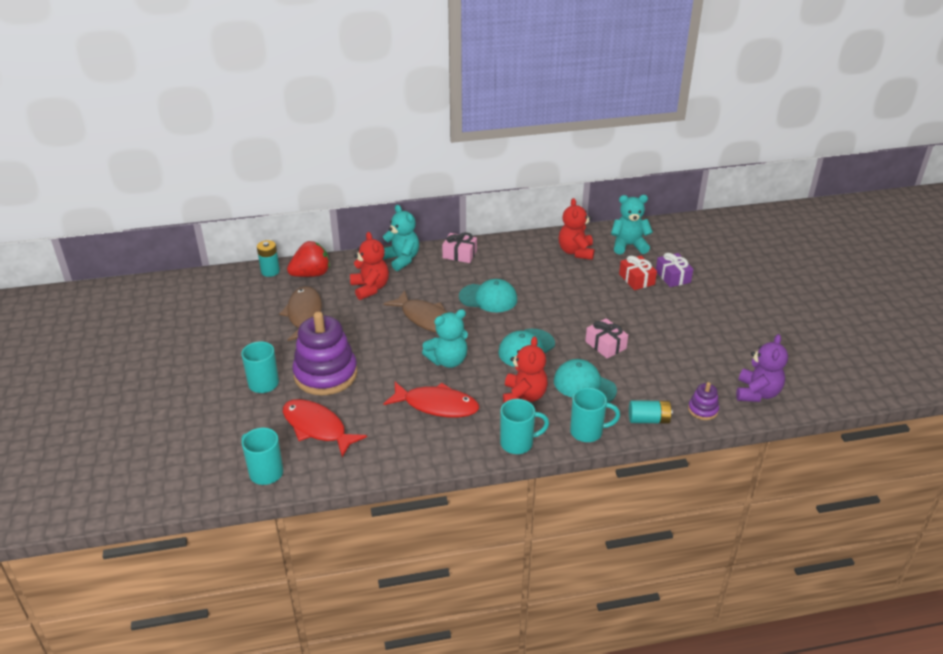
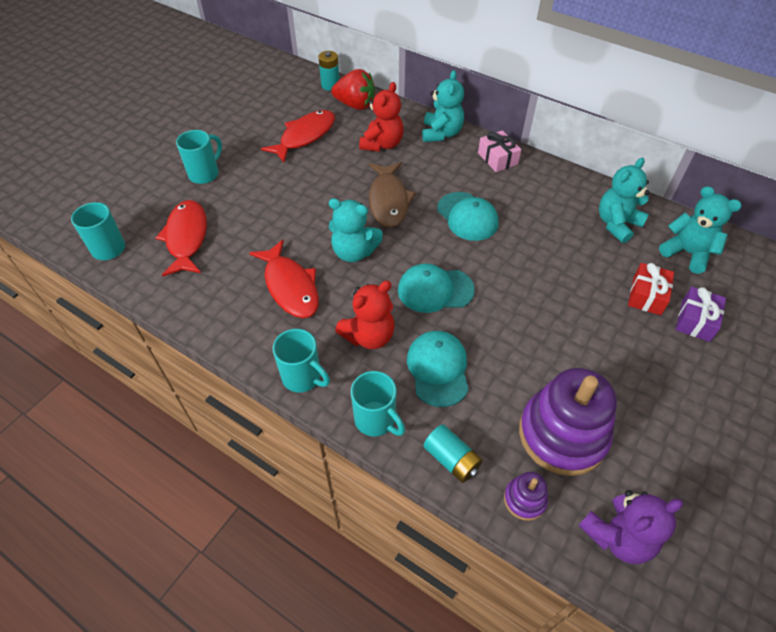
camera: 45 degrees right, 15 degrees up
(304, 315) = (305, 136): brown fish -> red fish
(325, 374) = (251, 197): purple stacking toy -> purple stacking toy (562, 434)
(576, 252) = (617, 224): red teddy bear -> turquoise teddy bear
(605, 345) = (516, 343): pink gift -> none

